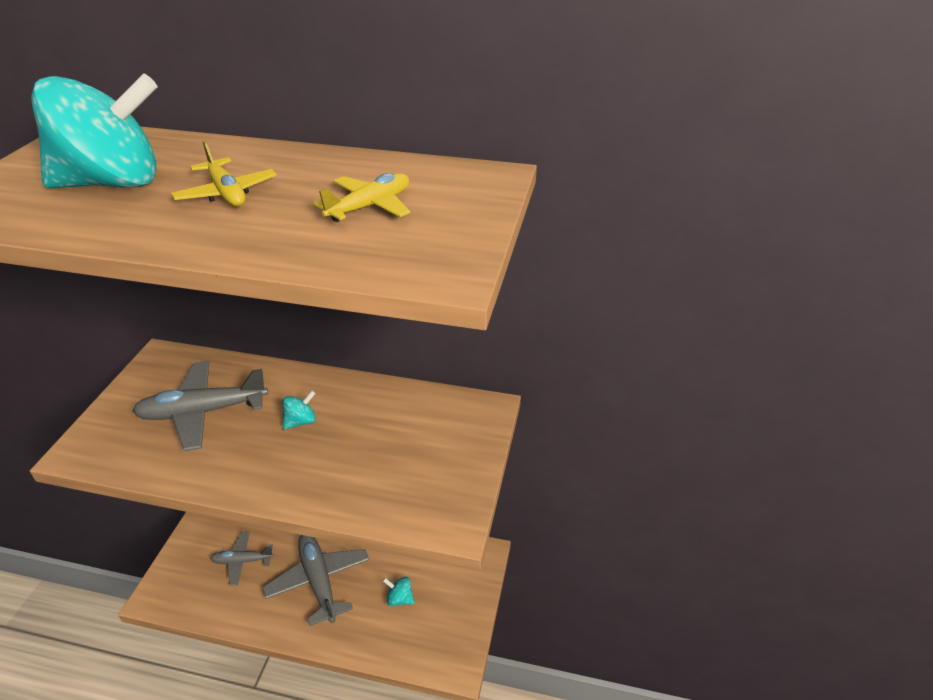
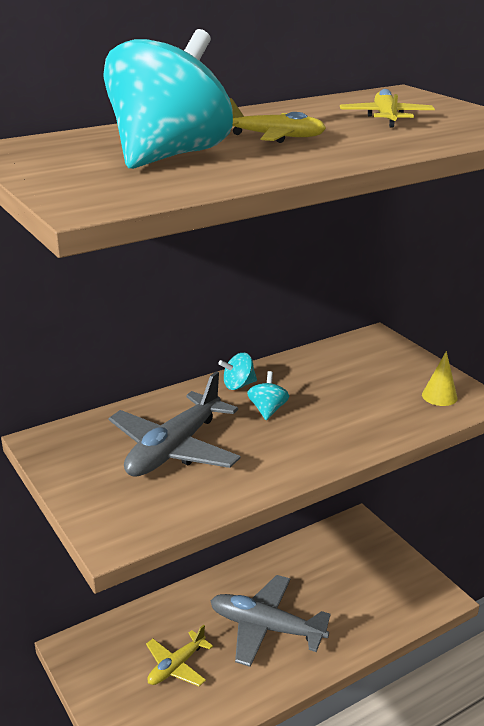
camera: 45 degrees left, 10 degrees down
(242, 561) = (176, 666): grey plane -> yellow plane
(399, 598) = (344, 590): turquoise spinning top -> turquoise spinning top (238, 385)
(432, 499) = (439, 396): none -> yellow cone

